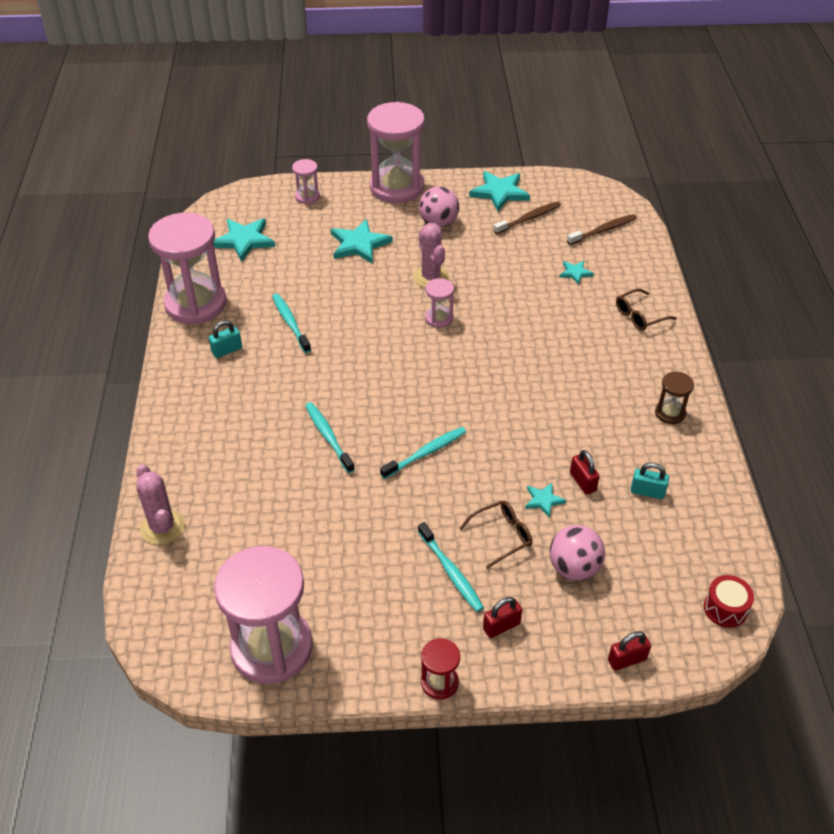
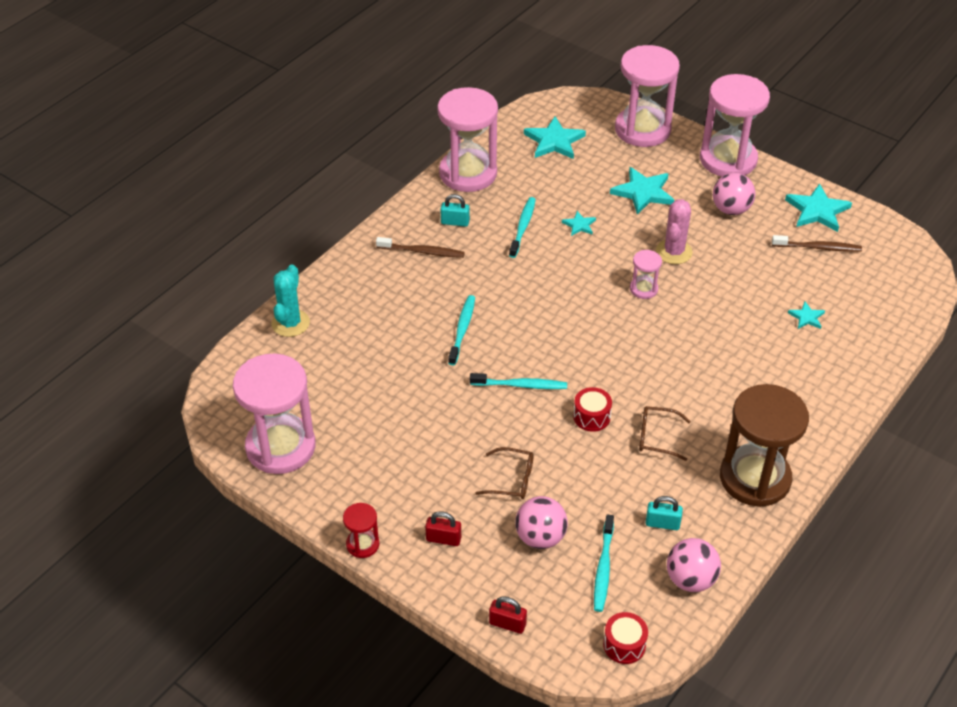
camera: 40 degrees right, 0 degrees up
(162, 527) = (290, 323): pink cactus -> turquoise cactus
(307, 196) = (642, 129): pink hourglass -> pink hourglass, size x2.23
(451, 571) = (448, 479): turquoise toothbrush -> turquoise toothbrush (603, 568)
(507, 443) = (591, 417): none -> red drum
(543, 500) = (572, 476): turquoise star -> turquoise star (579, 225)
(583, 482) = (618, 483): red padlock -> none
(603, 230) = (877, 295): brown toothbrush -> brown toothbrush (422, 251)
(640, 316) = (823, 386): brown glasses -> brown glasses (657, 437)
(647, 492) = (662, 523): turquoise padlock -> turquoise padlock turned 45 degrees counterclockwise
(670, 413) = (755, 478): brown hourglass -> brown hourglass, size x2.23
(712, 521) = (690, 579): none -> pink ball

